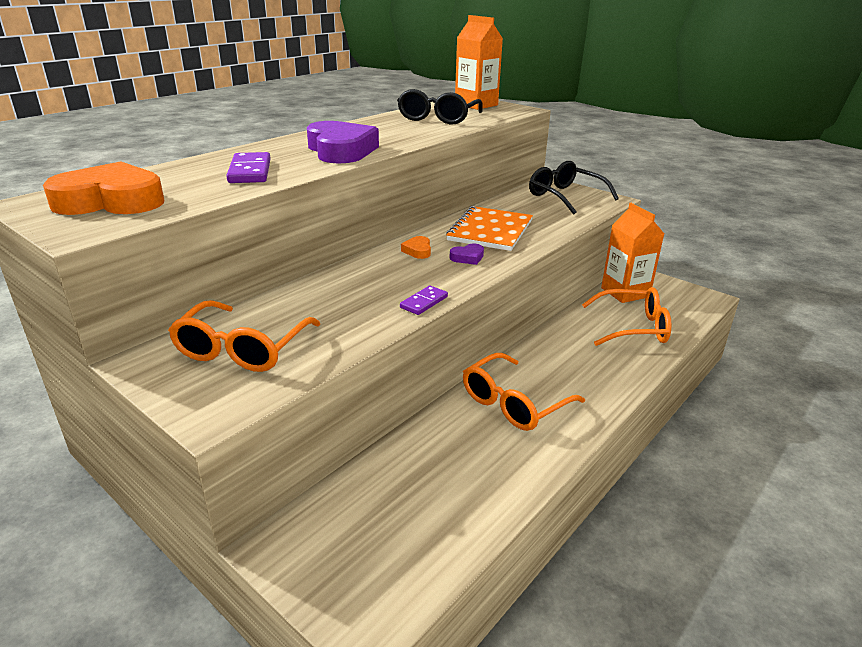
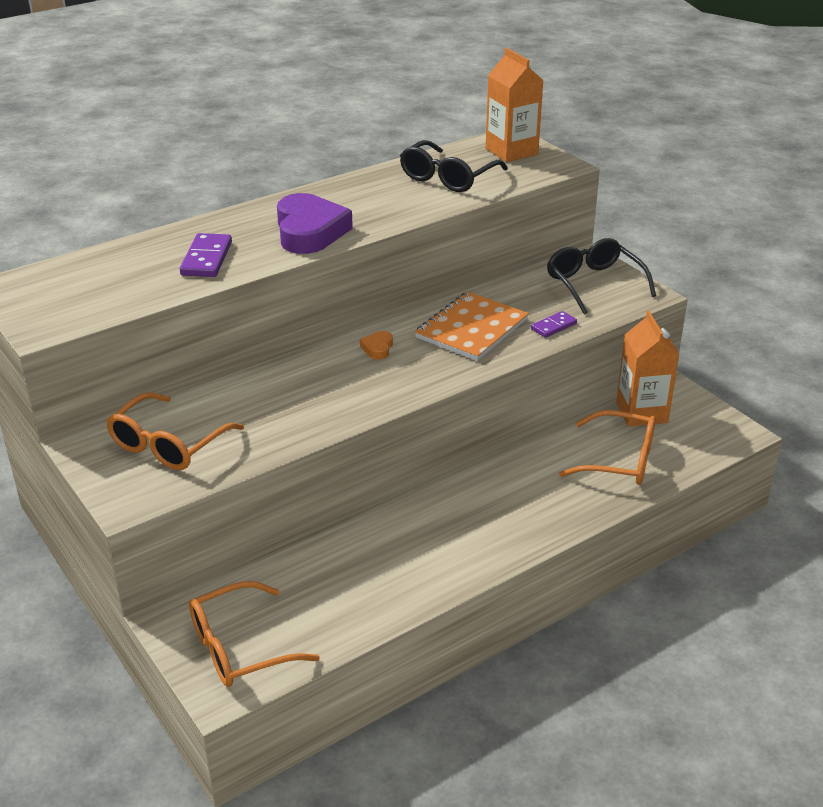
camera: 15 degrees right, 5 degrees up
(111, 201) = (73, 291): orange heart -> none
(424, 302) = (352, 415): purple domino -> purple domino (553, 326)
(467, 257) = (426, 364): purple heart -> none
(513, 403) = (435, 528): orange glasses -> orange glasses (239, 647)

